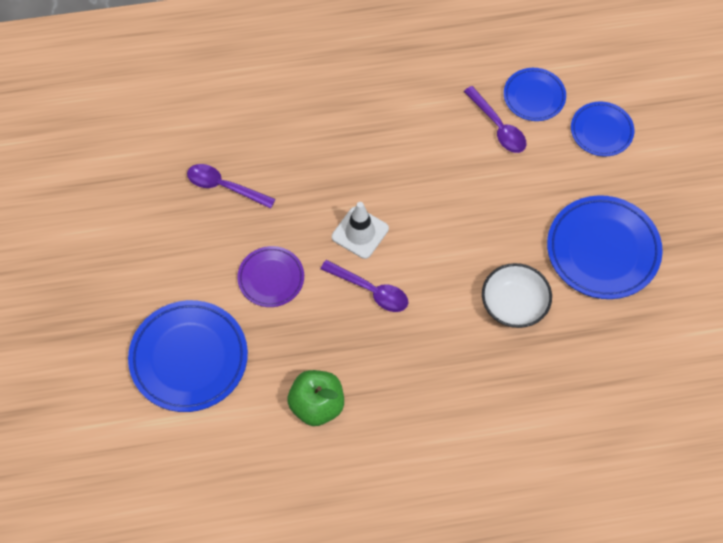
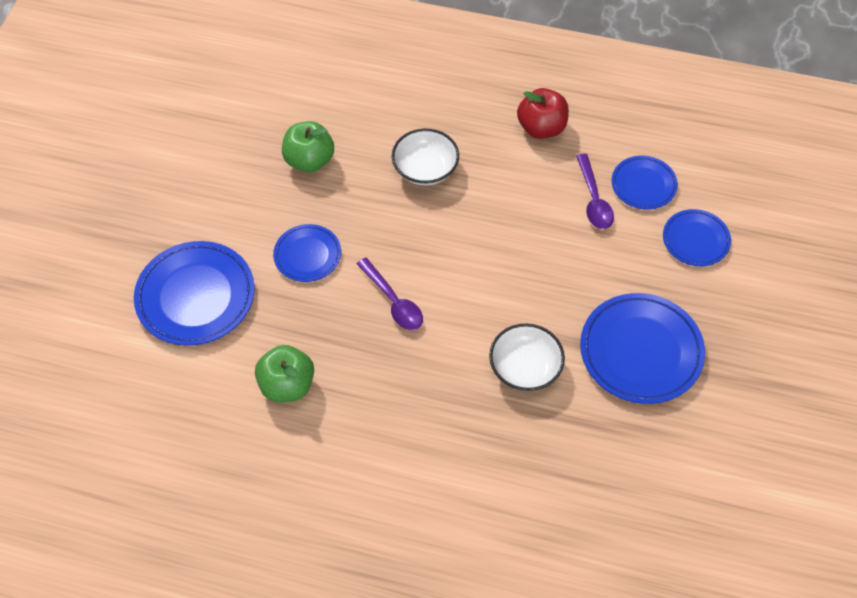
camera: 25 degrees right, 5 degrees down
(224, 187) = (309, 160): purple spoon -> green apple
(271, 278) = (307, 255): purple plate -> blue plate
(335, 154) = (425, 169): none -> white bowl
(360, 233) = (411, 246): white traffic cone -> none
(419, 75) = (541, 128): none -> red apple

